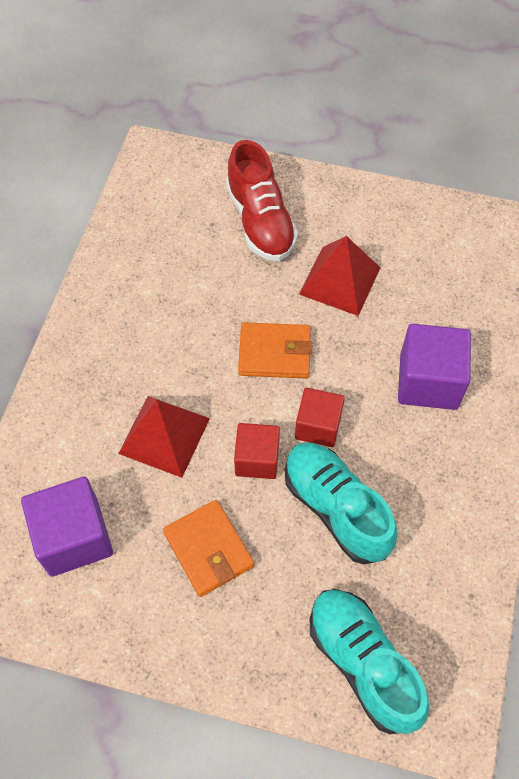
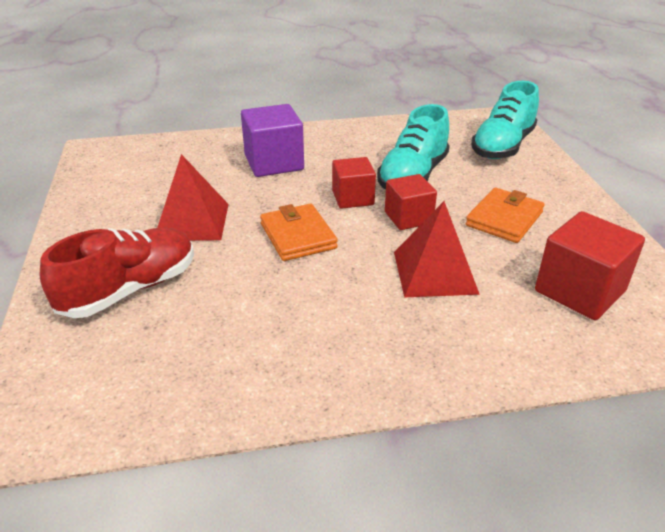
camera: 115 degrees left, 25 degrees down
(74, 537) = (579, 291): purple cube -> red cube

